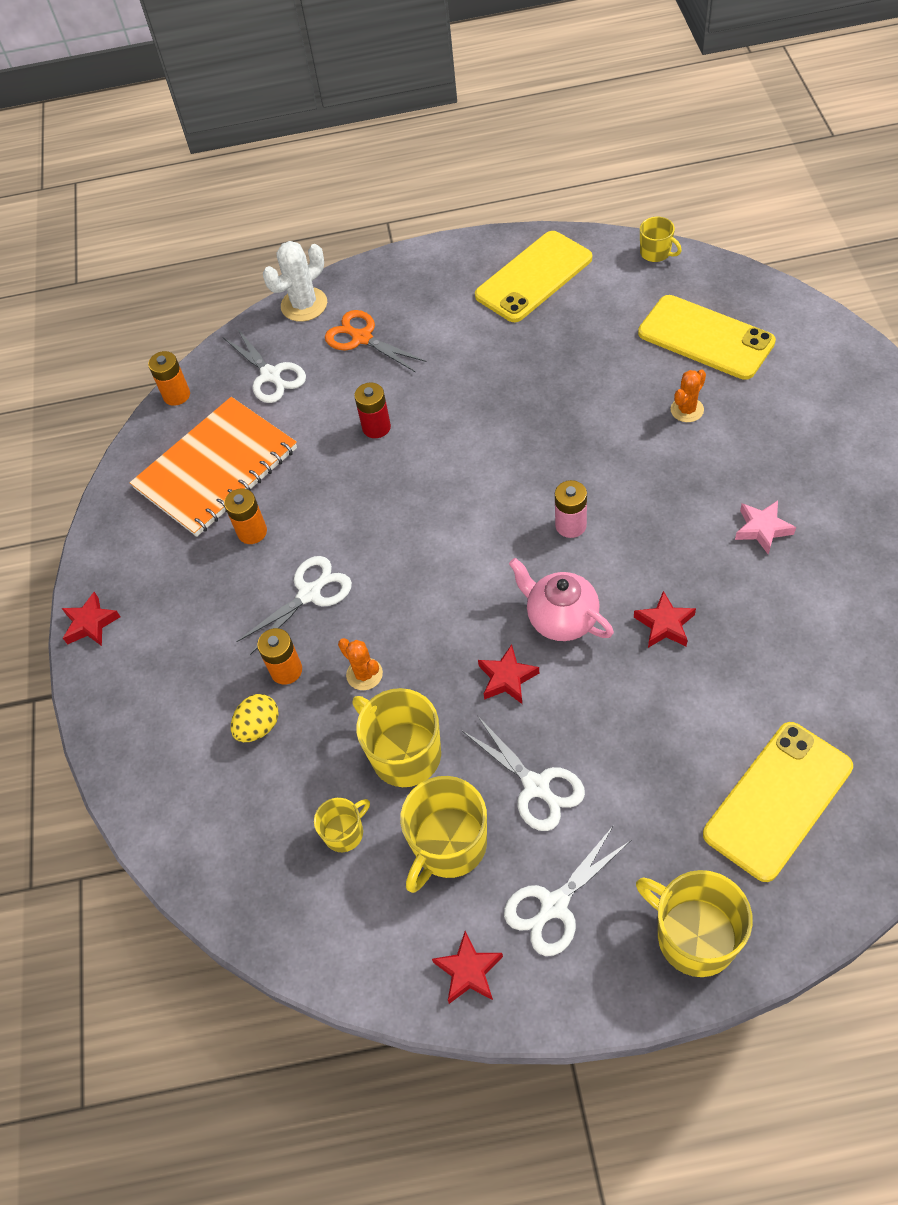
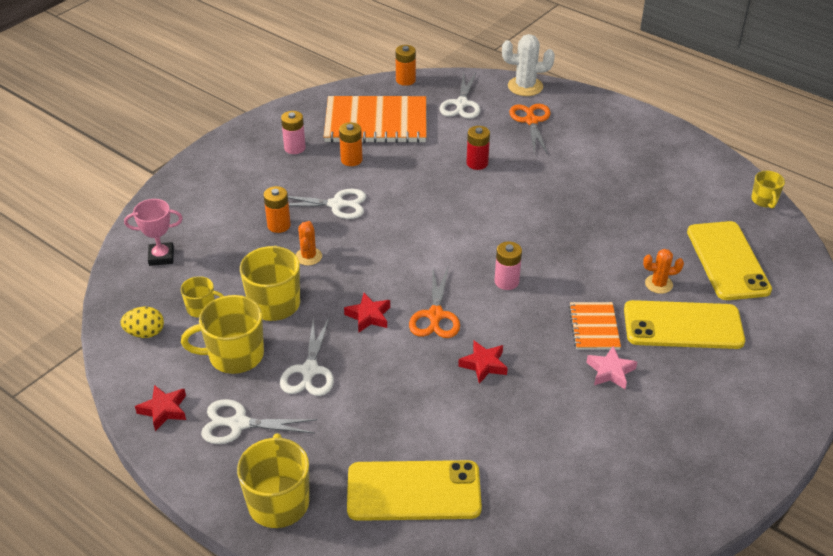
camera: 40 degrees right, 15 degrees down
(90, 623) = (231, 139): red star -> none
(174, 571) = (294, 148): none -> pink battery
(218, 823) = (161, 257): none -> pink trophy
(259, 727) = (233, 236): yellow egg -> yellow egg (145, 333)
(533, 277) = (669, 160): yellow phone -> yellow phone (683, 325)
(561, 618) = (435, 315): pink teapot -> orange scissors
(696, 500) = (594, 327): none -> orange notebook

